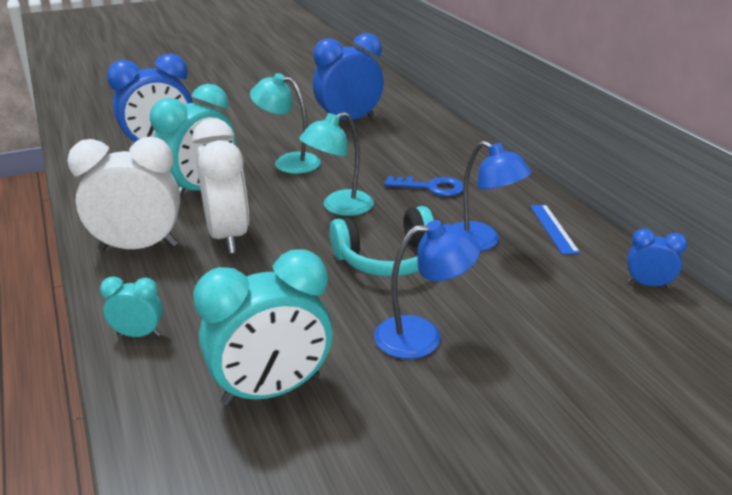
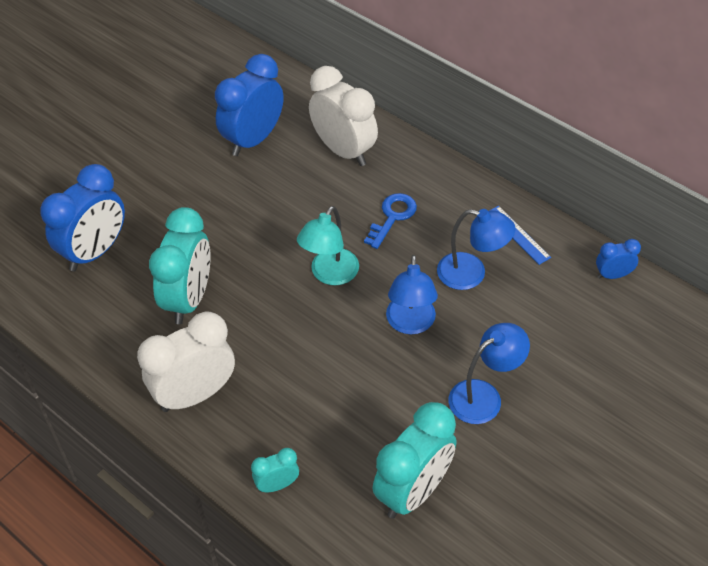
camera: 25 degrees left, 20 degrees up
(228, 236) = (261, 350): white clock -> white clock (344, 150)
(288, 162) = (240, 227): turquoise lamp -> none
(387, 259) = (410, 324): turquoise headphones -> blue lamp
(431, 187) = (392, 217): blue key -> blue key turned 45 degrees counterclockwise

